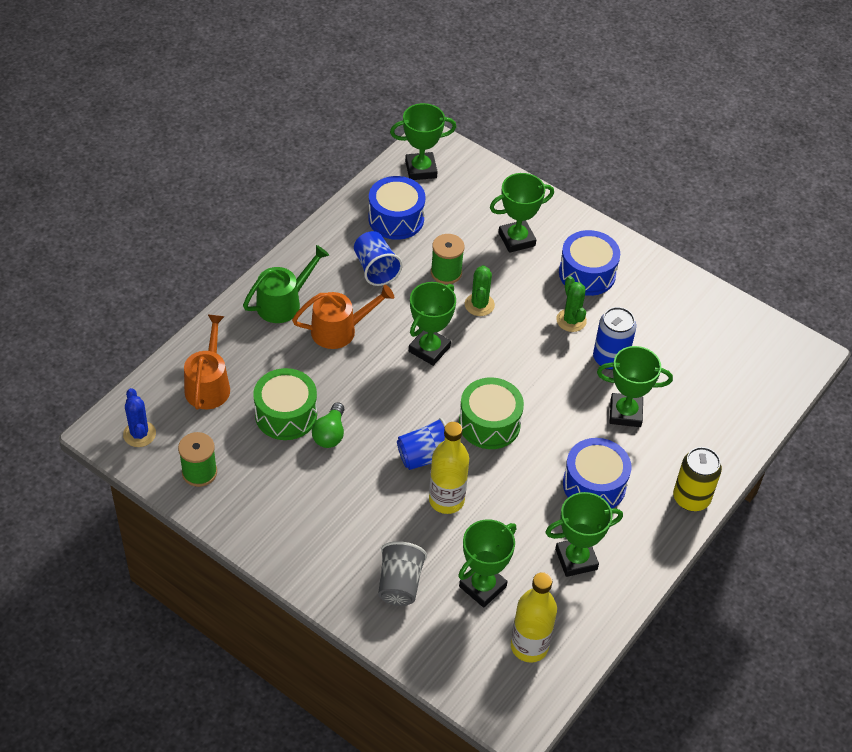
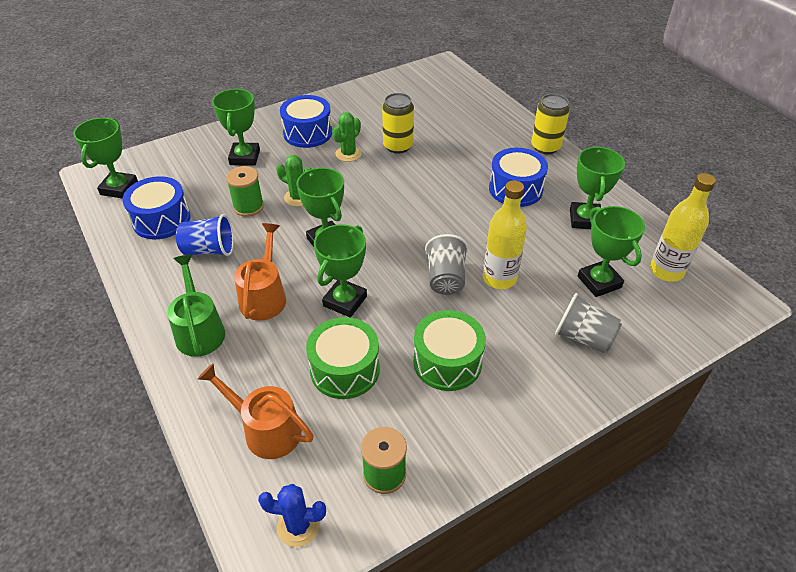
camera: 65 degrees left, 5 degrees down
(330, 434) = (387, 340): green light bulb -> none
(425, 456) = (445, 278): blue cup -> grey cup
(489, 423) = (428, 228): green drum -> green drum (447, 362)
(571, 320) = (348, 154): green cactus -> green cactus turned 60 degrees counterclockwise
(610, 358) = (398, 146): blue can -> yellow can
(625, 413) = (454, 154): green trophy -> green trophy (345, 301)

